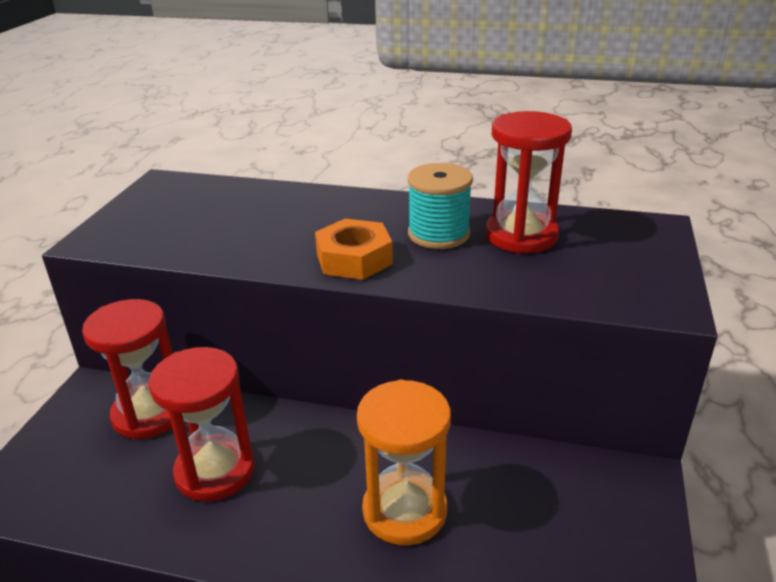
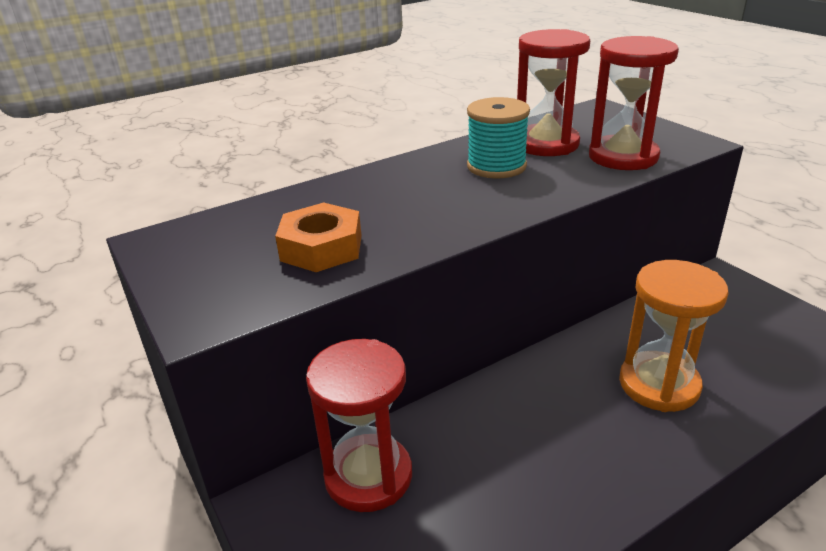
camera: 45 degrees left, 0 degrees up
(215, 471) = (504, 466): red hourglass -> red hourglass (623, 157)
(354, 259) = (479, 207): orange nut -> orange nut (321, 248)

